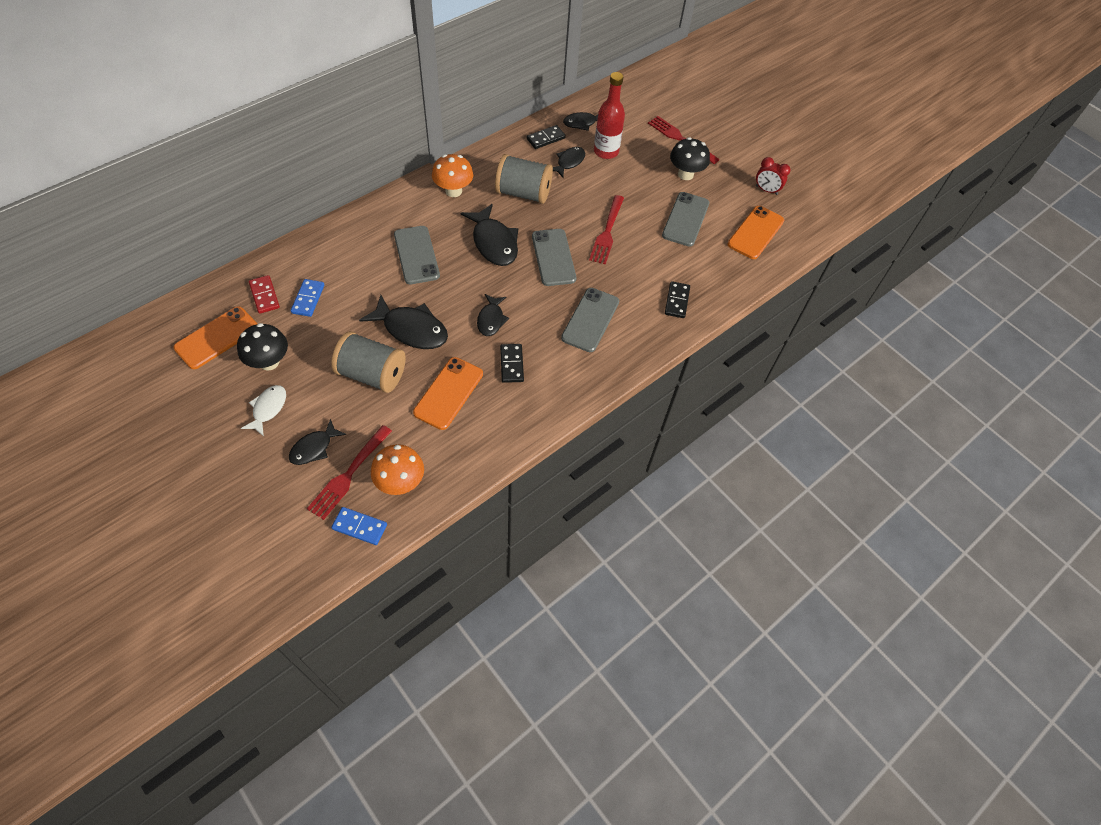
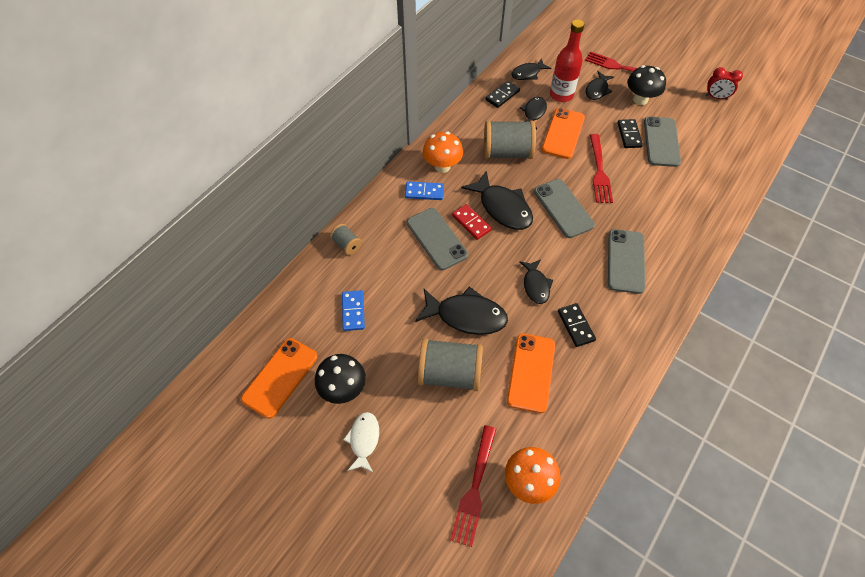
camera: 10 degrees left, 0 degrees up
(264, 296) = (309, 319): red domino -> red domino (471, 223)
(314, 448) = (428, 469): black fish -> black fish (597, 90)
(329, 240) = (347, 245): none -> grey spool
(360, 527) = (511, 543): blue domino -> blue domino (424, 192)
(677, 301) = (692, 222): black domino -> black domino (629, 135)
(755, 232) = (727, 139): orange phone -> orange phone (563, 133)

